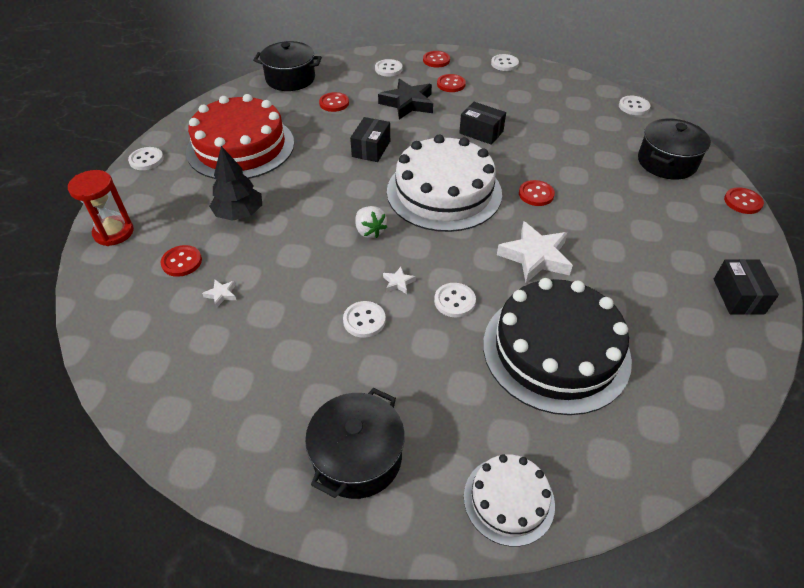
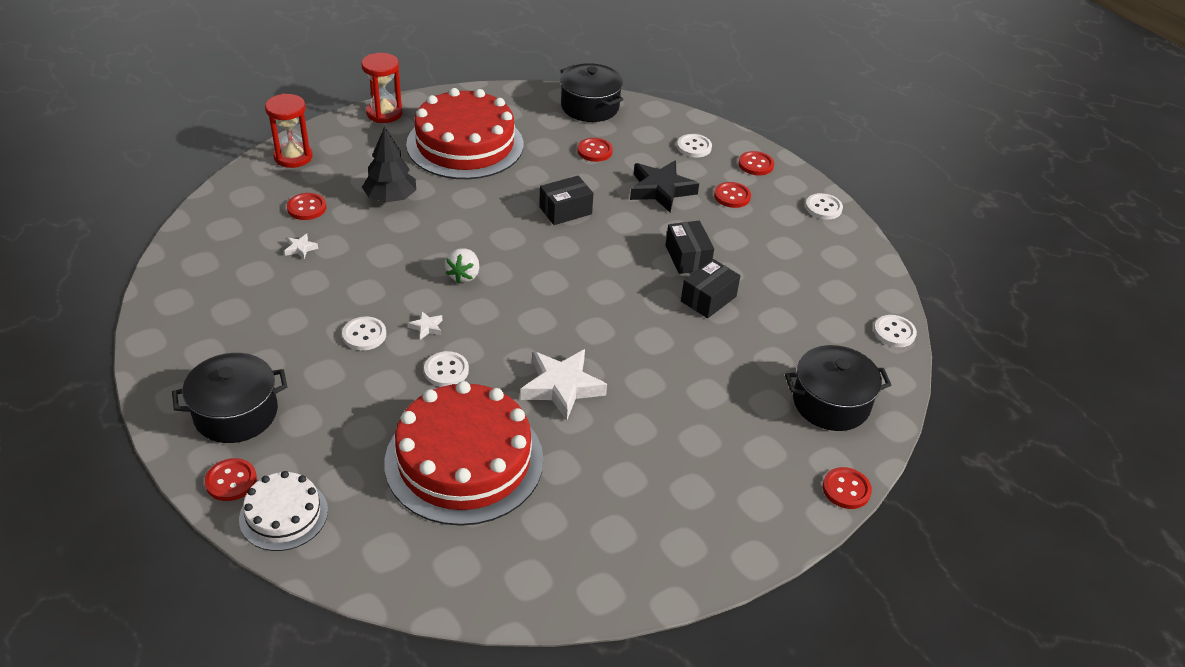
camera: 40 degrees right, 5 degrees down
(146, 160) = (384, 113): white button -> red hourglass
(444, 192) = (570, 285): white cake -> none
(536, 194) = (648, 341): red button -> red button (231, 481)
(556, 350) = (464, 460): black cake -> red cake
(738, 296) = (687, 549): black box -> black box (708, 299)

